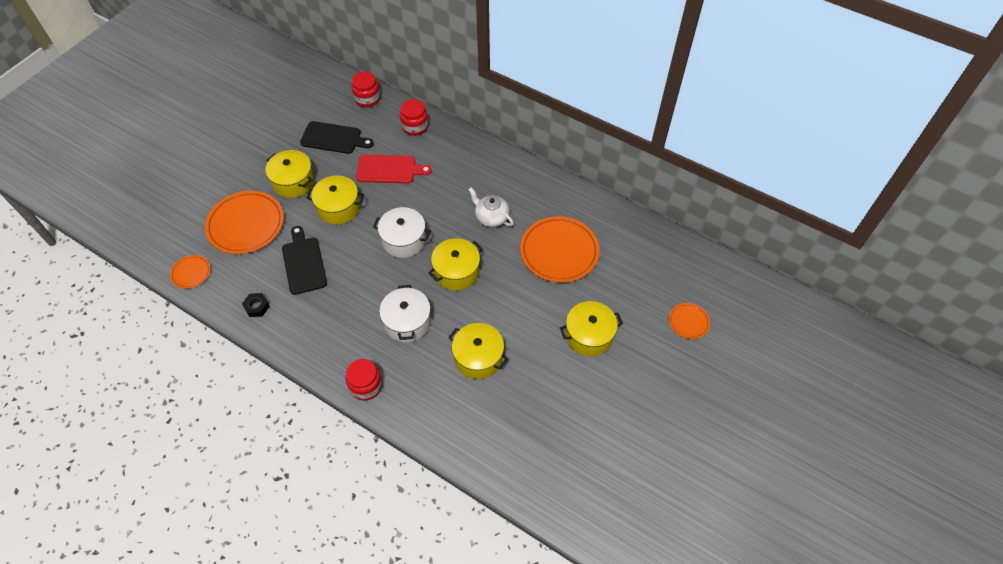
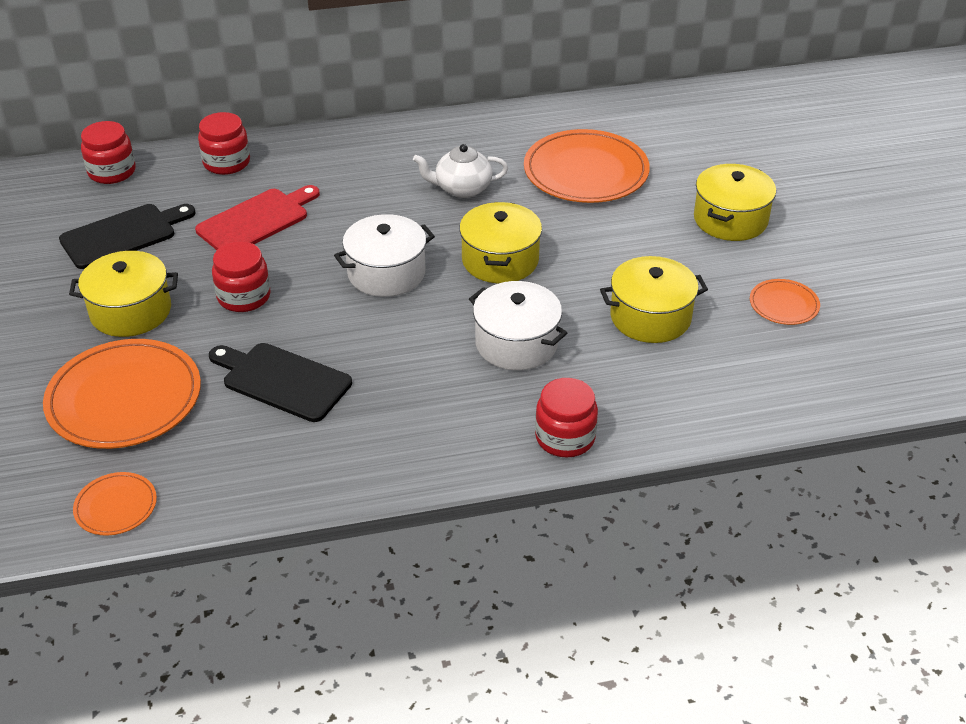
camera: 45 degrees left, 15 degrees down
(257, 307) = (285, 470): black nut -> none
(338, 208) = (244, 297): yellow pot -> red jar
(688, 322) = (801, 147): orange plate -> orange plate (784, 304)

